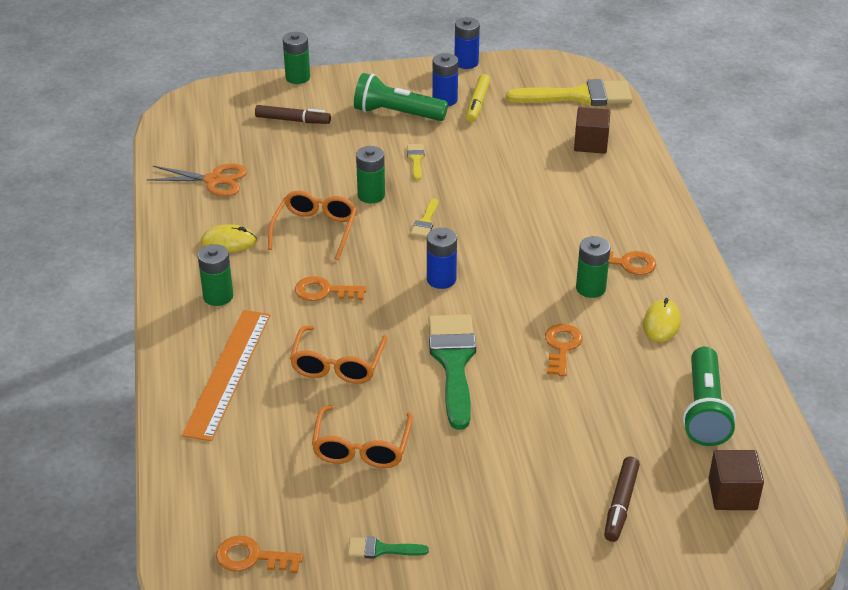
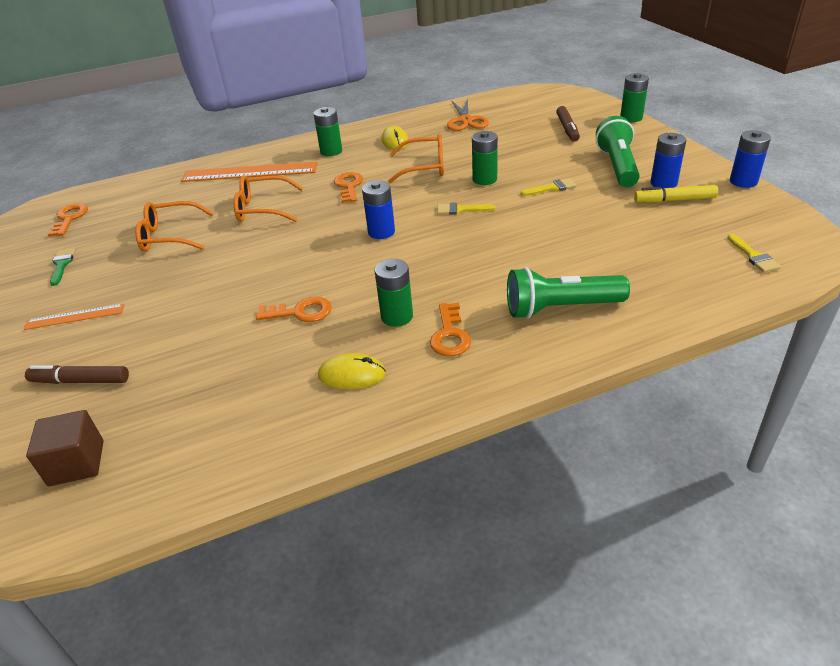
camera: 80 degrees right, 0 degrees up
(453, 362) = (271, 257): green brush -> none
(505, 522) = (74, 317): none -> orange ruler
(579, 96) = (753, 256): yellow brush -> yellow brush, size x0.45
(590, 143) = (662, 278): brown cube -> none
(704, 410) = (210, 426): green flashlight -> green flashlight (560, 308)

